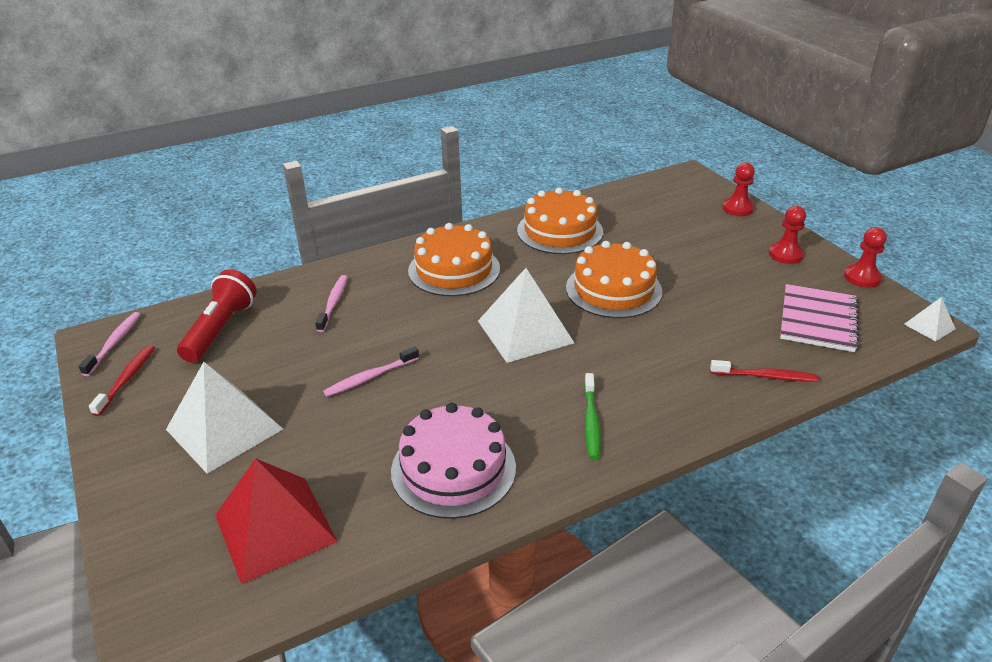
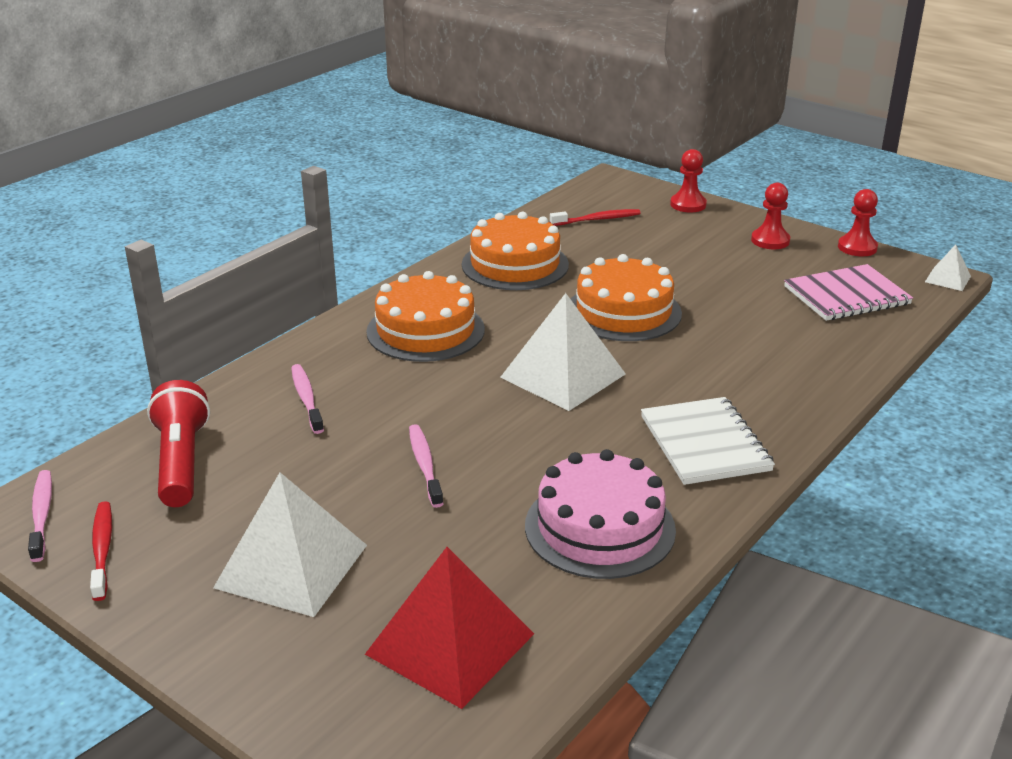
camera: 25 degrees left, 5 degrees down
(370, 377) = (425, 465): pink toothbrush -> pink toothbrush turned 135 degrees clockwise
(591, 421) = (705, 443): green toothbrush -> white notebook
(766, 376) = (838, 358): red toothbrush -> red toothbrush (597, 219)
(818, 320) = (846, 295): pink notebook -> pink notebook turned 75 degrees clockwise

